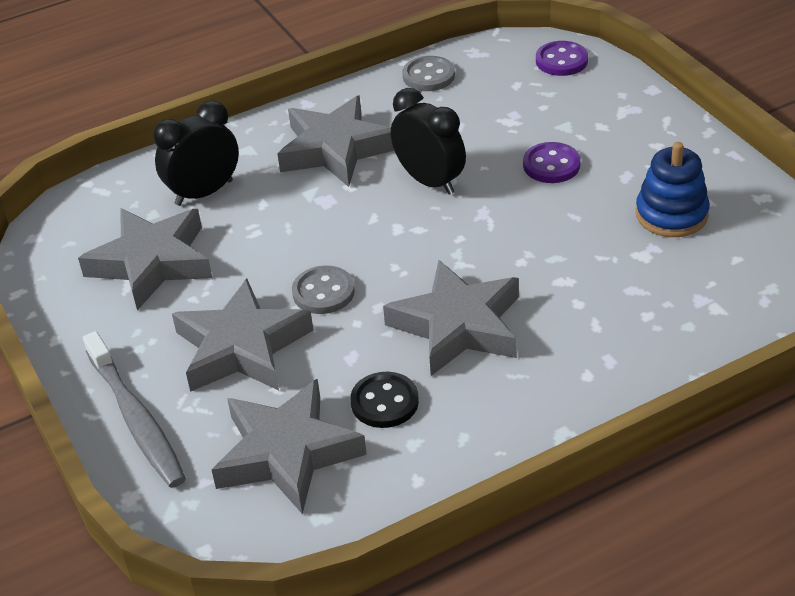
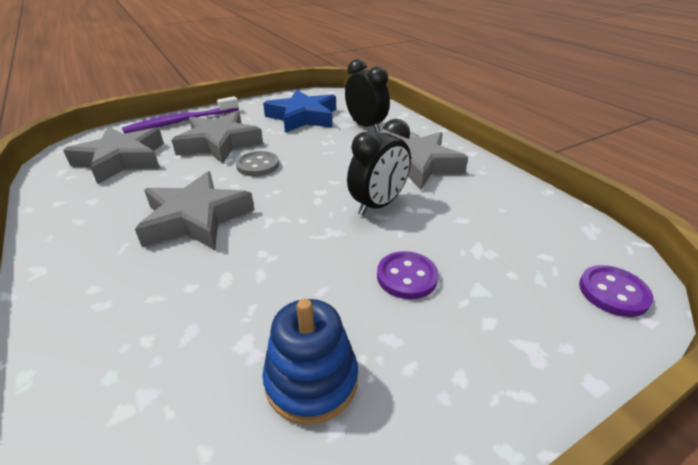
camera: 85 degrees right, 5 degrees down
(136, 419) = (181, 122): grey toothbrush -> purple toothbrush
(152, 263) = (303, 117): grey star -> blue star
(384, 402) = (138, 189): black button -> none
(428, 76) = (534, 203): grey button -> none

